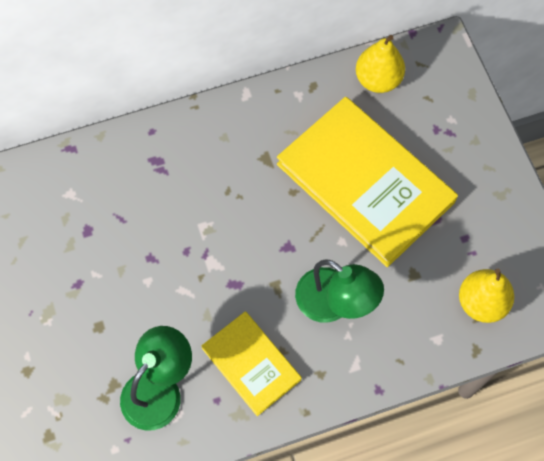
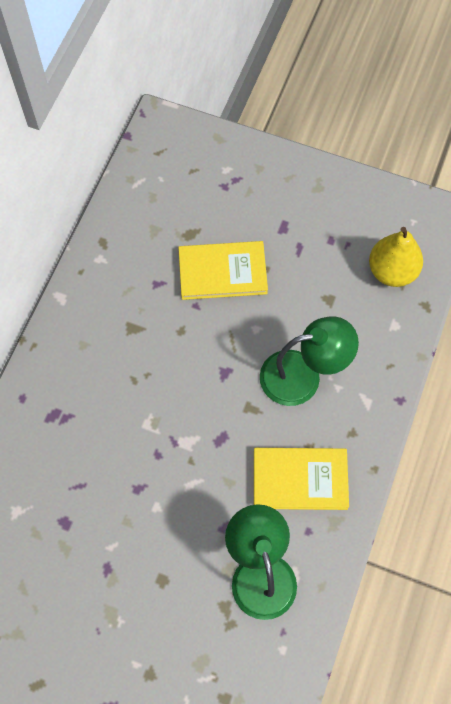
camera: 50 degrees left, 0 degrees up
(365, 183) = (222, 272): yellow book -> yellow book, size x0.54
(378, 80) = (143, 192): yellow pear -> none

